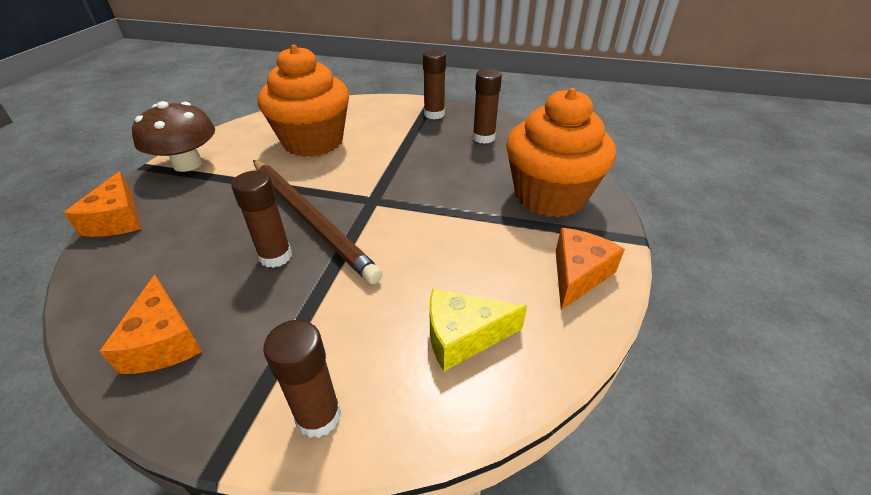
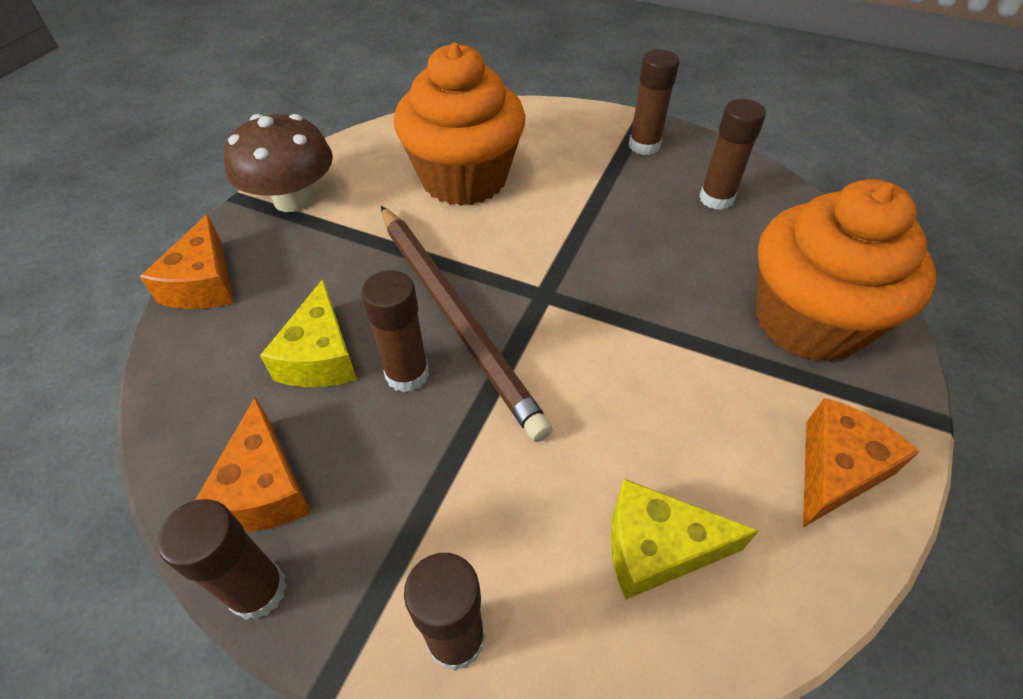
camera: 10 degrees right, 10 degrees up
(158, 409) = (258, 590): none -> brown glue stick
(209, 253) = (320, 356): none -> yellow cheese

